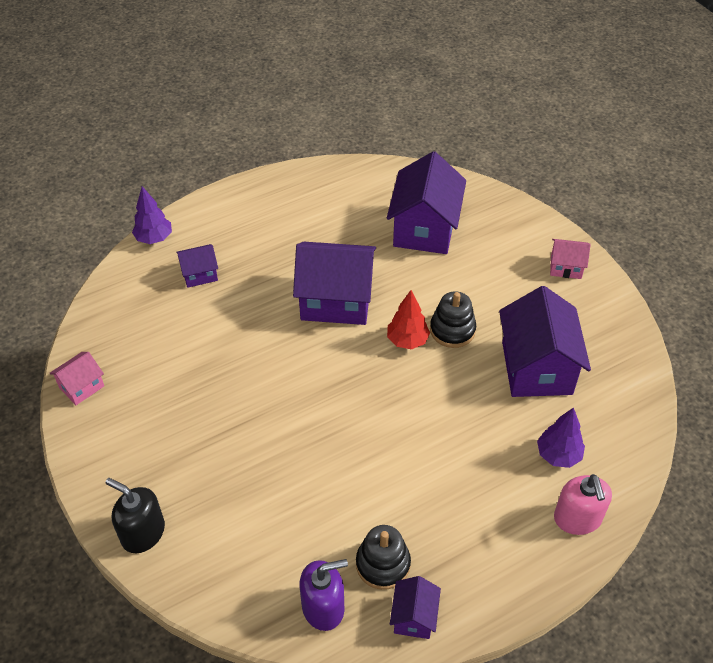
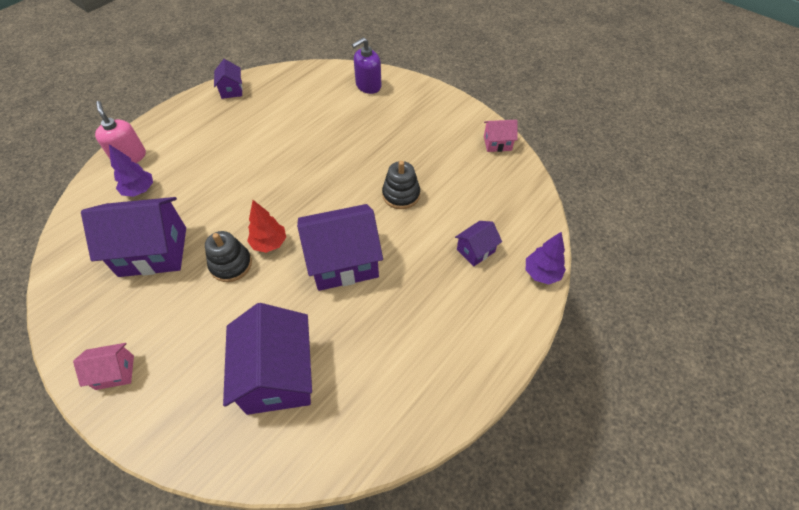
camera: 160 degrees right, 5 degrees up
(81, 387) = (497, 143): pink house -> pink house turned 60 degrees clockwise
(143, 533) = (400, 86): black soap dispenser -> none
(323, 607) = (283, 82): purple soap dispenser -> purple soap dispenser (368, 86)
(383, 564) = (254, 106): black stacking toy -> black stacking toy (401, 195)
(537, 368) = (153, 252): purple house -> purple house turned 75 degrees counterclockwise

